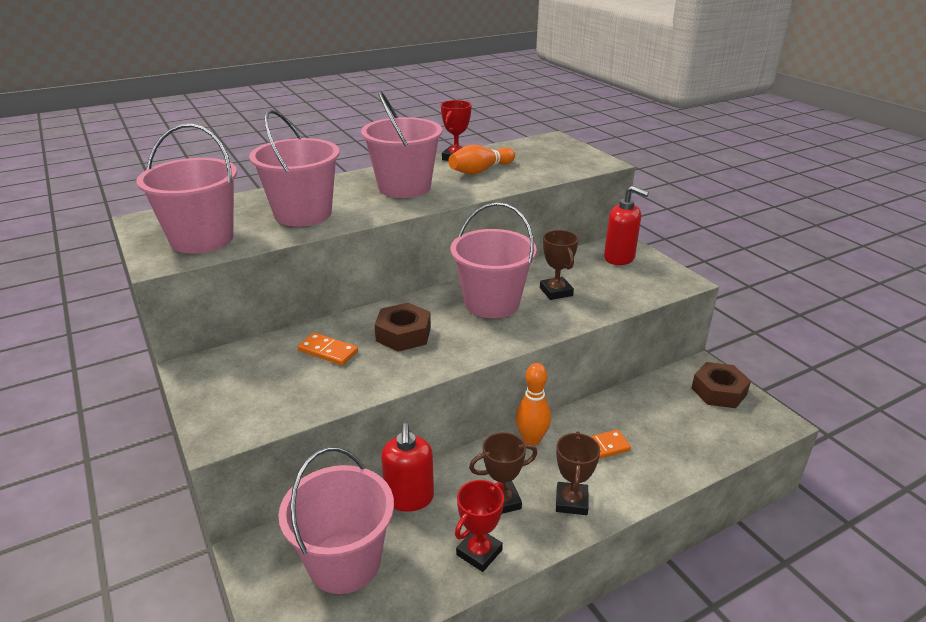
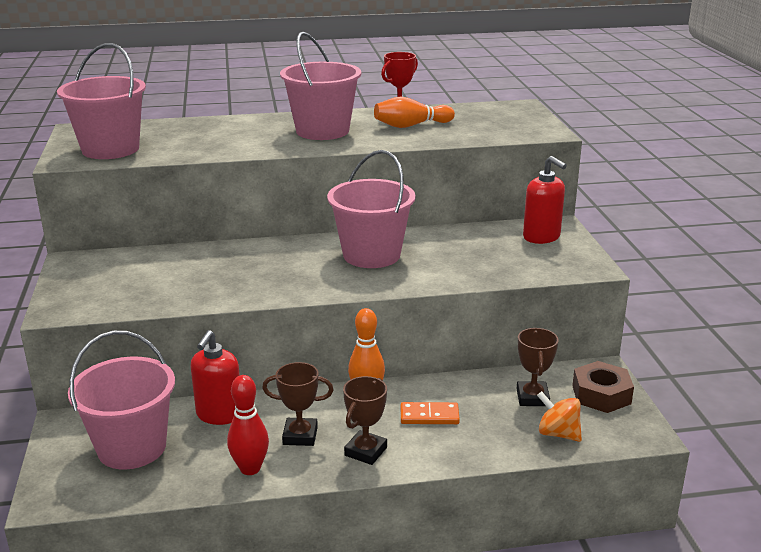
camera: 20 degrees right, 5 degrees down
(303, 214) = (210, 141): pink bucket -> none
(328, 351) = (190, 267): orange domino -> none
(403, 334) = (267, 266): brown nut -> none
(479, 552) = (250, 468): red trophy -> red bowling pin
(556, 292) = (445, 256): brown trophy -> brown trophy (532, 397)
(714, 438) = (558, 433): none -> orange spinning top

